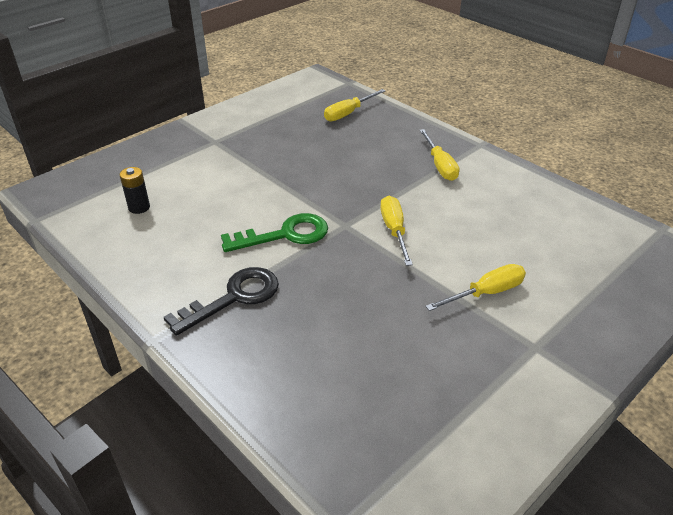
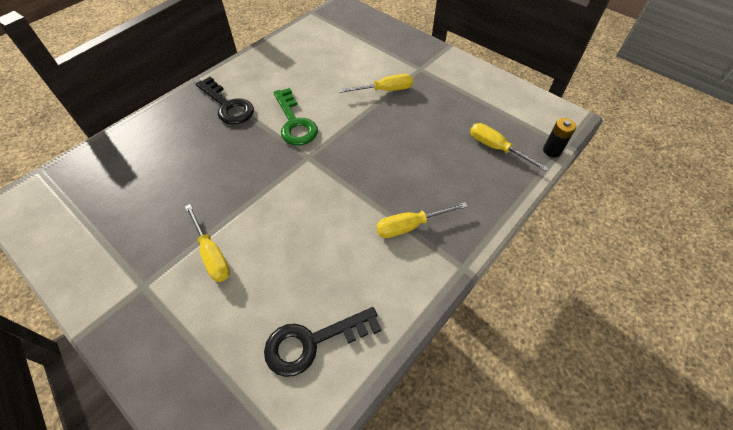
camera: 85 degrees right, 15 degrees up
(139, 207) = (326, 48): black battery -> black battery (552, 150)
(394, 231) = (299, 189): yellow screwdriver -> yellow screwdriver (385, 90)
(566, 223) = (313, 342): none -> black key

